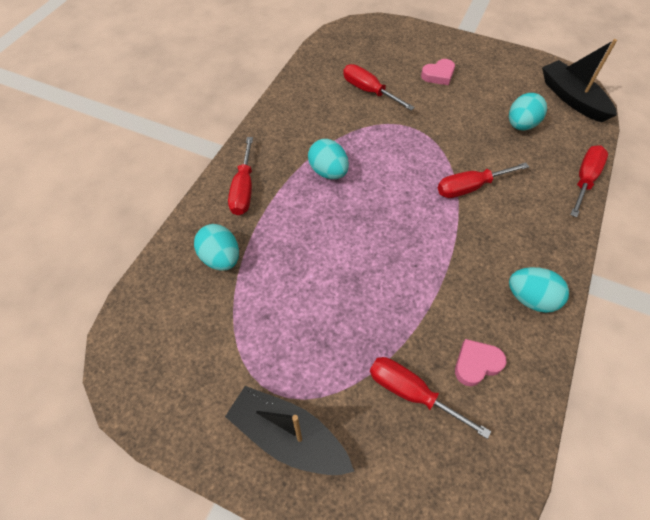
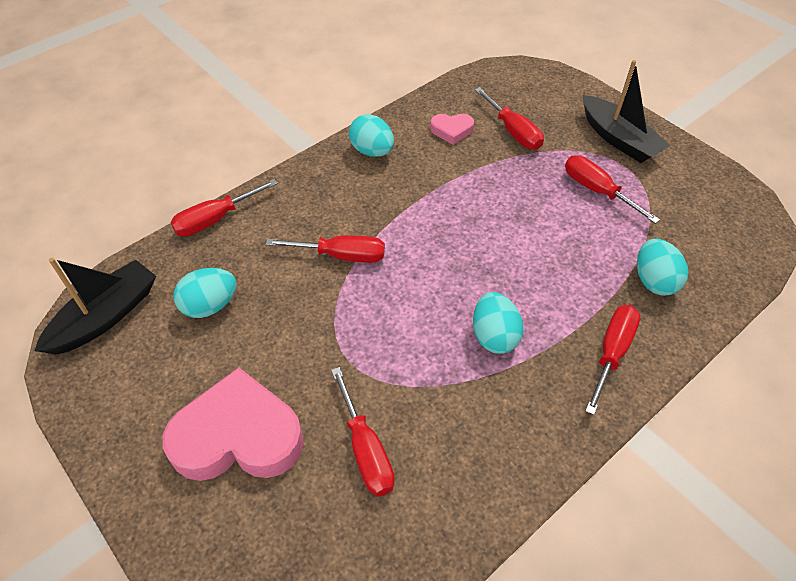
camera: 155 degrees left, 5 degrees down
(292, 340) = (597, 191): none -> red screwdriver
(438, 75) = (238, 436): pink heart -> pink heart, size x2.16
(572, 98) = (105, 316): black boat -> black boat turned 135 degrees counterclockwise

